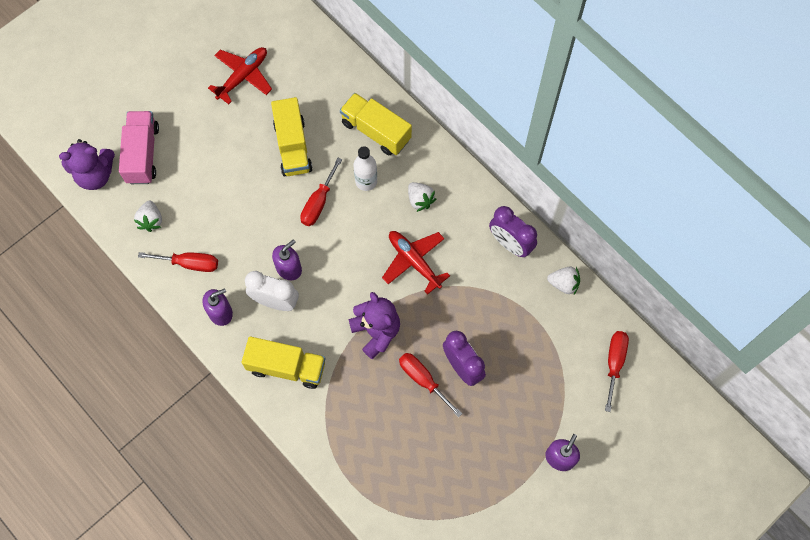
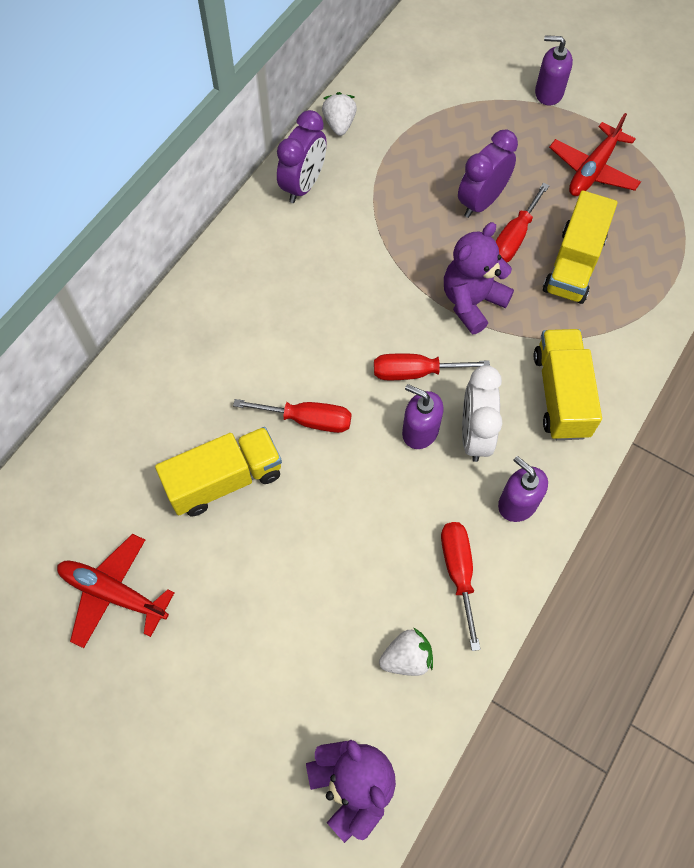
camera: 105 degrees left, 5 degrees down
(142, 154) = (293, 715): pink truck -> none
(366, 181) = (258, 367): white bottle -> none
(376, 131) = (174, 374): yellow truck -> yellow truck (573, 264)
(414, 261) = (360, 282): red plane -> red plane (592, 170)
(420, 200) = (269, 295): white strawberry -> none
(614, 363) = (420, 64): red screwdriver -> red screwdriver (415, 372)

